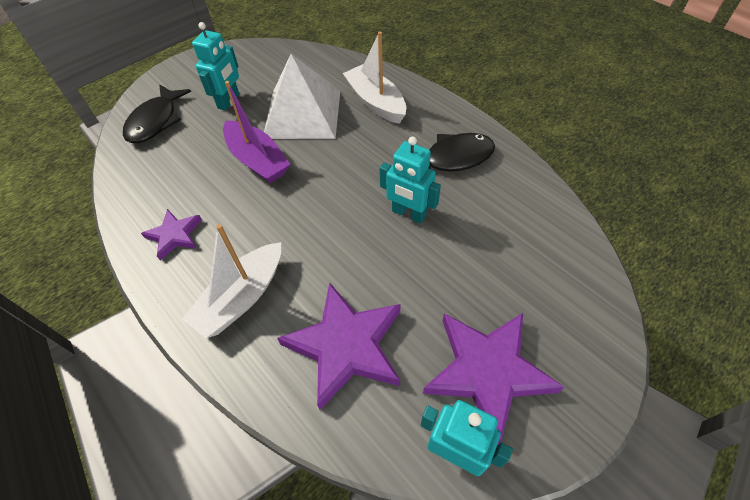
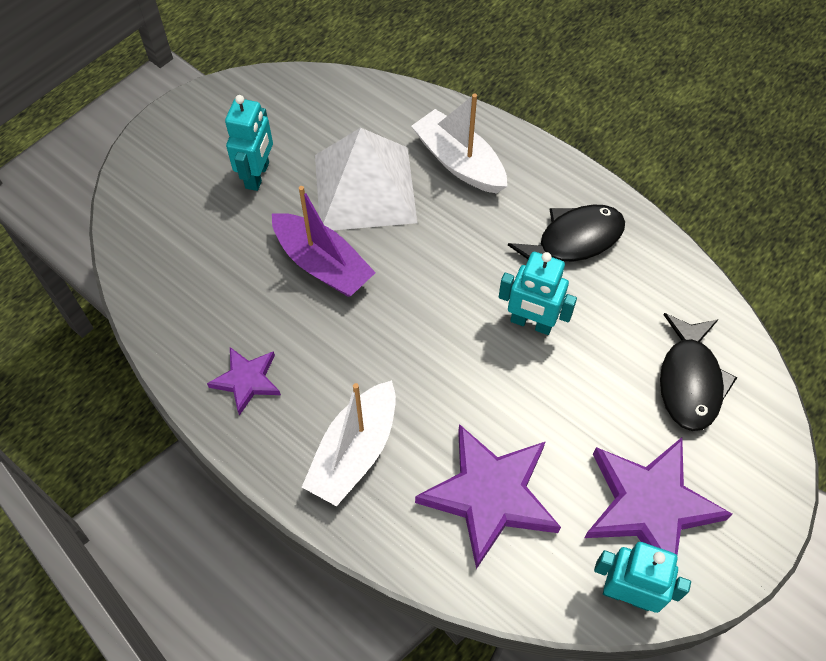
camera: 10 degrees left, 5 degrees up
(156, 121) = (165, 216): black fish -> black fish (690, 381)

